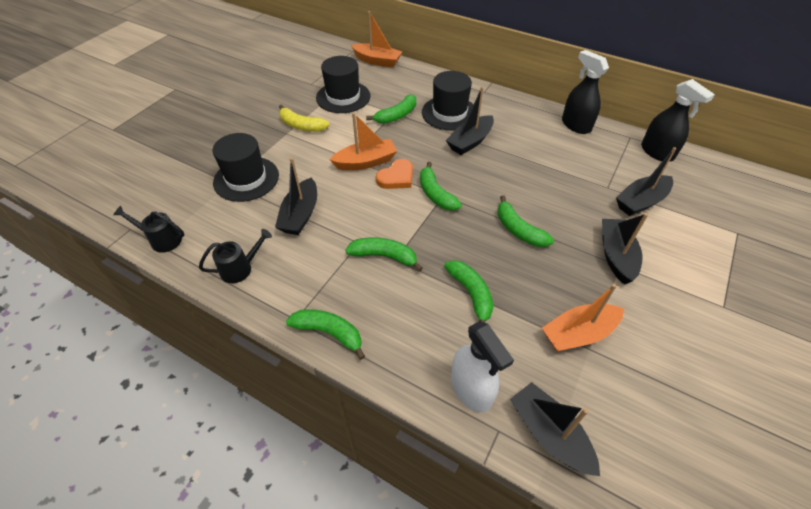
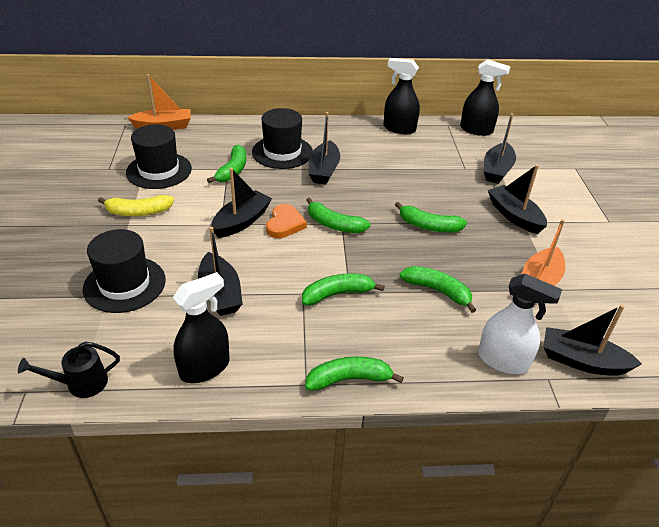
camera: 35 degrees left, 10 degrees down
(241, 268) = (205, 368): black watering can -> black spray bottle
(366, 162) = (241, 222): orange boat -> black boat

